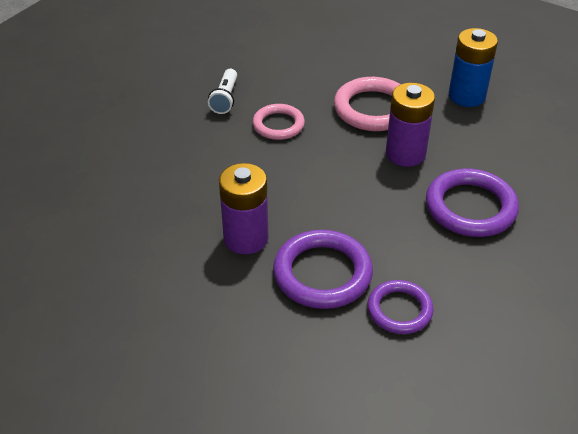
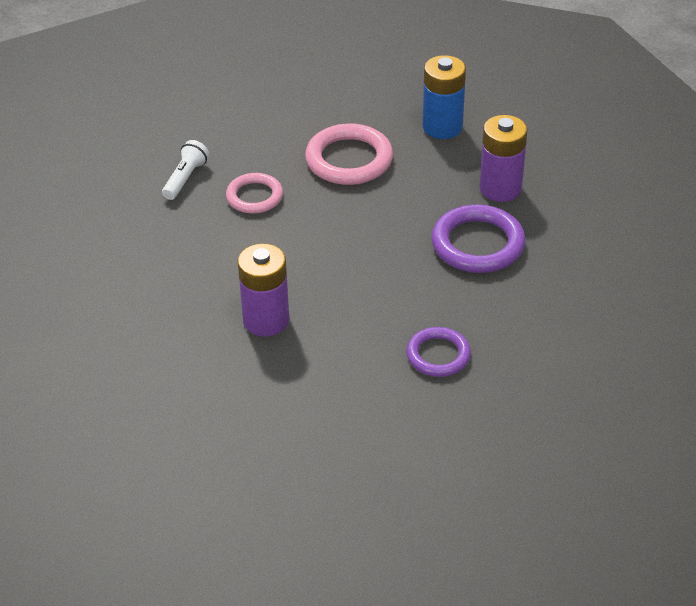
camera: 15 degrees left, 0 degrees up
(225, 99) = (185, 178): white flashlight -> white flashlight turned 150 degrees counterclockwise
(322, 273) = (354, 338): purple ring -> none
(405, 154) = (397, 202): purple battery -> purple battery (500, 188)

